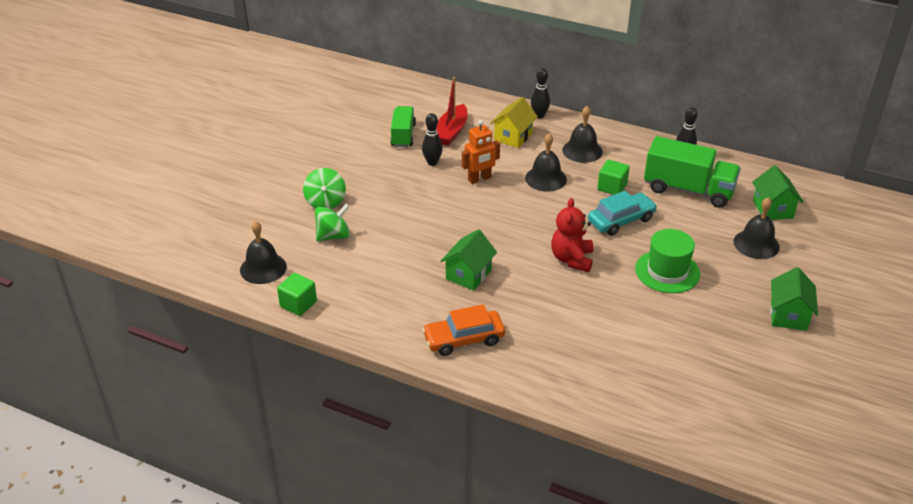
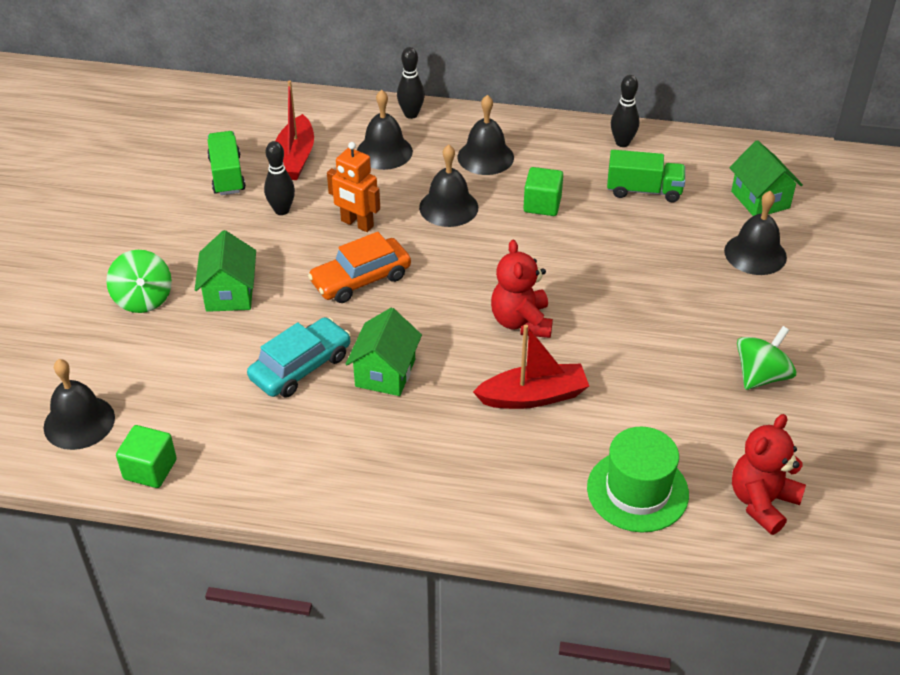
camera: 15 degrees left, 5 degrees up
(333, 236) = (171, 350): green spinning top -> green spinning top (761, 376)
(464, 339) = (409, 474): orange car -> orange car (360, 279)
(479, 179) = (357, 224): orange robot -> orange robot turned 75 degrees clockwise
(513, 137) = (384, 152): yellow house -> black bell
(564, 307) = (533, 396): none -> red boat
(621, 220) = (569, 251): turquoise car -> turquoise car (301, 367)
(667, 271) = (654, 316): green hat -> green hat (637, 491)
(688, 189) = (644, 190): green truck -> green truck, size x0.62
(704, 404) = (762, 502): none -> red teddy bear
(788, 315) = (828, 349): green house -> green house (230, 294)

